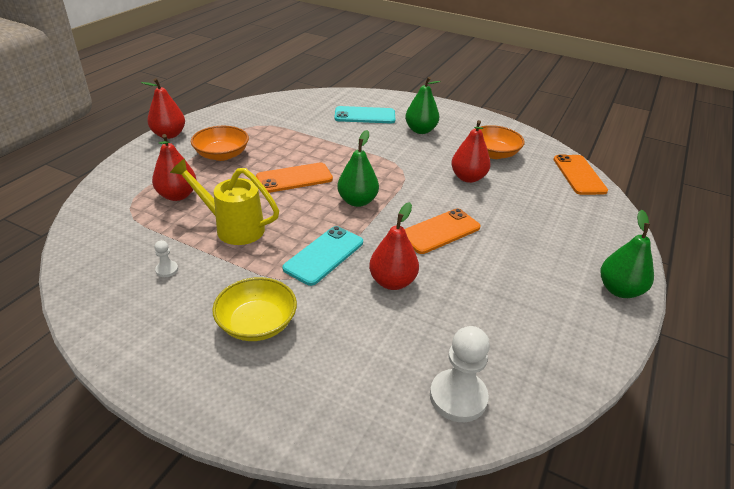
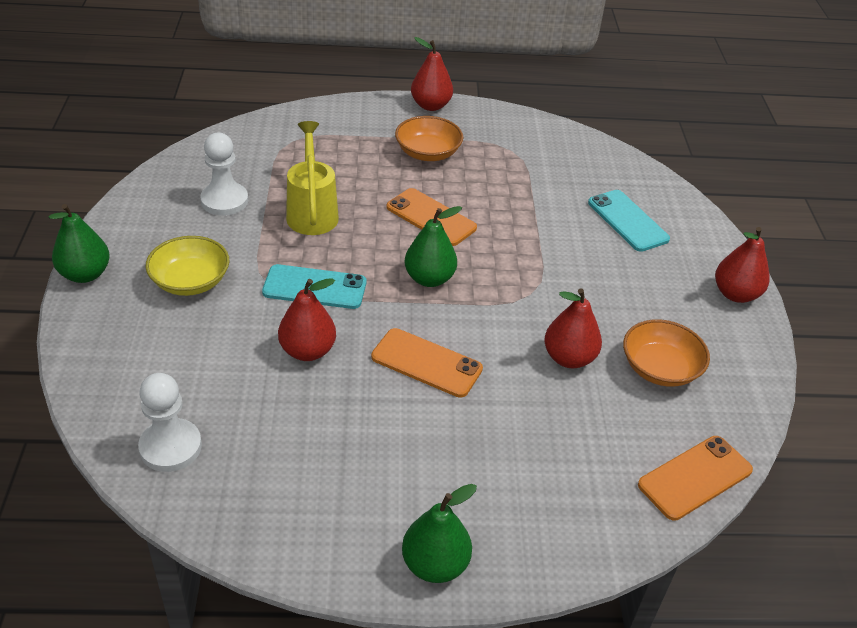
camera: 60 degrees right, 5 degrees up
(167, 270) = (224, 201): white pawn -> white pawn, size x2.16
(177, 195) = (333, 158): red pear -> red pear (735, 294)
(420, 130) = (645, 281): green pear -> green pear (85, 274)

